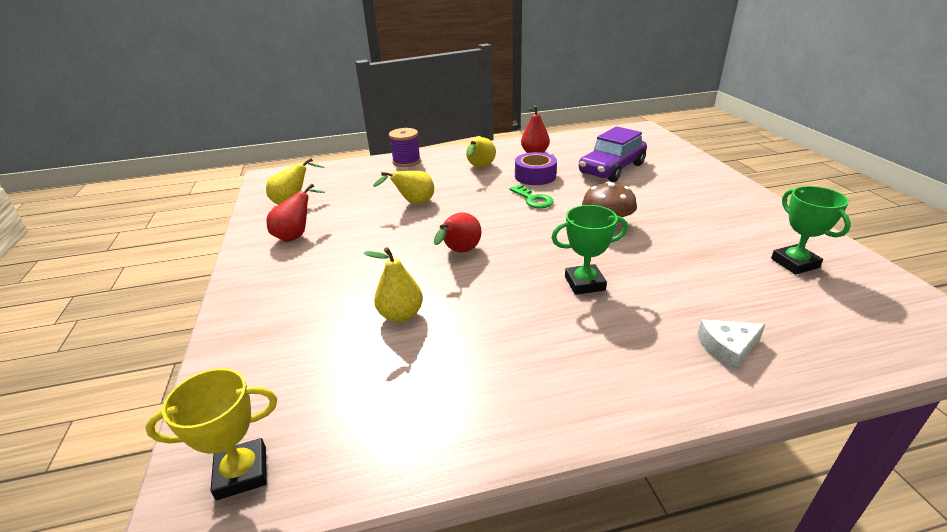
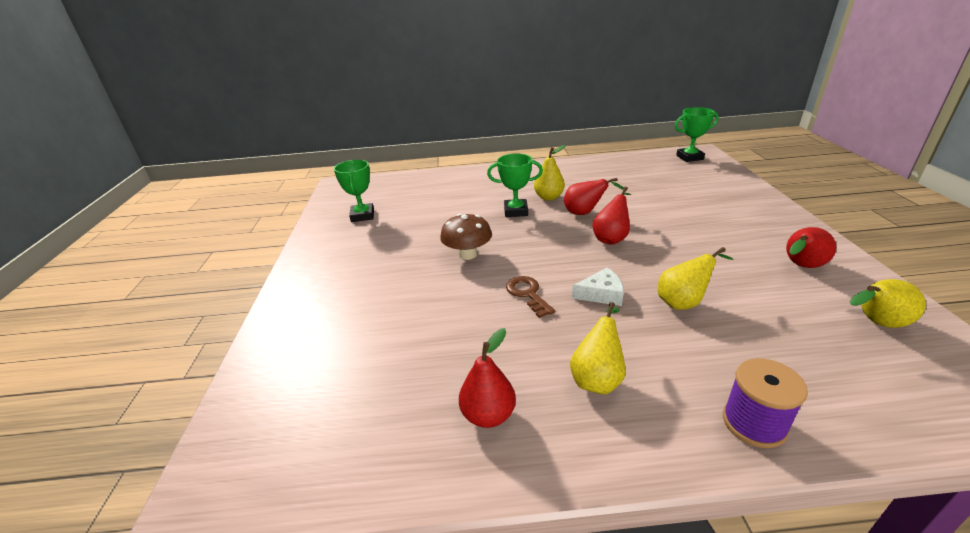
camera: 170 degrees left, 0 degrees up
(242, 473) = (689, 157): yellow trophy -> green trophy
(401, 315) = (645, 200): yellow pear -> yellow pear (549, 197)
(489, 285) = (585, 213): none -> red pear
(533, 199) = (527, 294): green key -> brown key
(535, 176) = (511, 340): purple tape -> none
(612, 169) = (392, 344): purple car -> none
(727, 348) = (459, 182): white cheese -> white cheese (601, 294)

